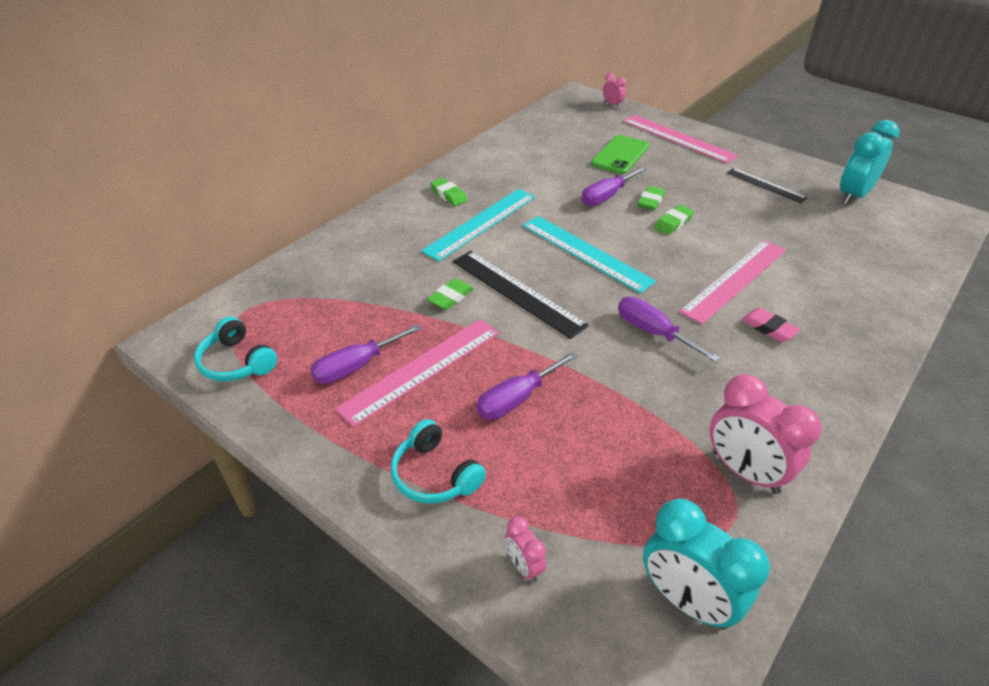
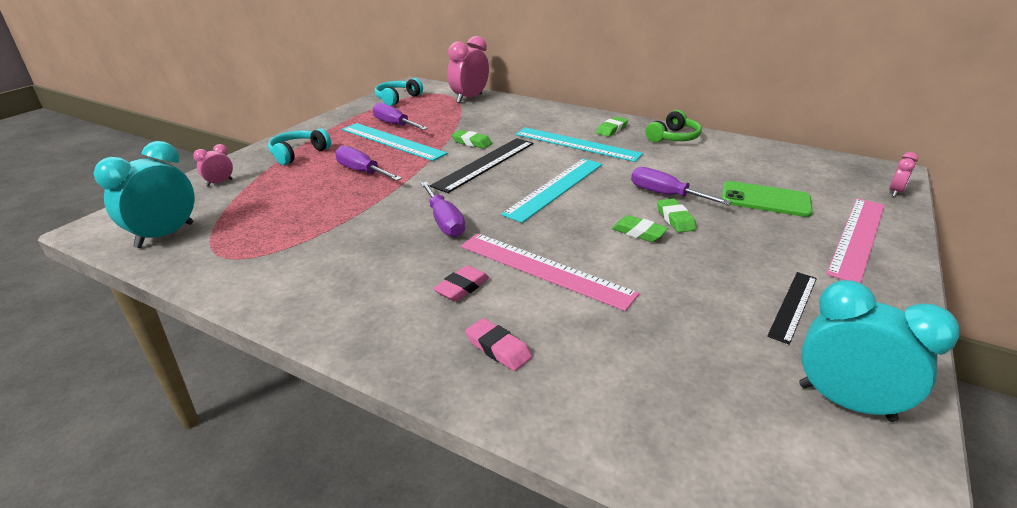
camera: 80 degrees right, 10 degrees down
(421, 369) = (392, 141): pink ruler -> turquoise ruler
(483, 165) = (673, 137): none -> green headphones
(650, 201) = (675, 219): green eraser -> green eraser turned 60 degrees clockwise
(653, 332) = (444, 222): purple screwdriver -> purple screwdriver turned 120 degrees clockwise
(745, 472) = (268, 263): pink clock -> pink clock (469, 98)
(844, 316) = (498, 348): none -> pink eraser

